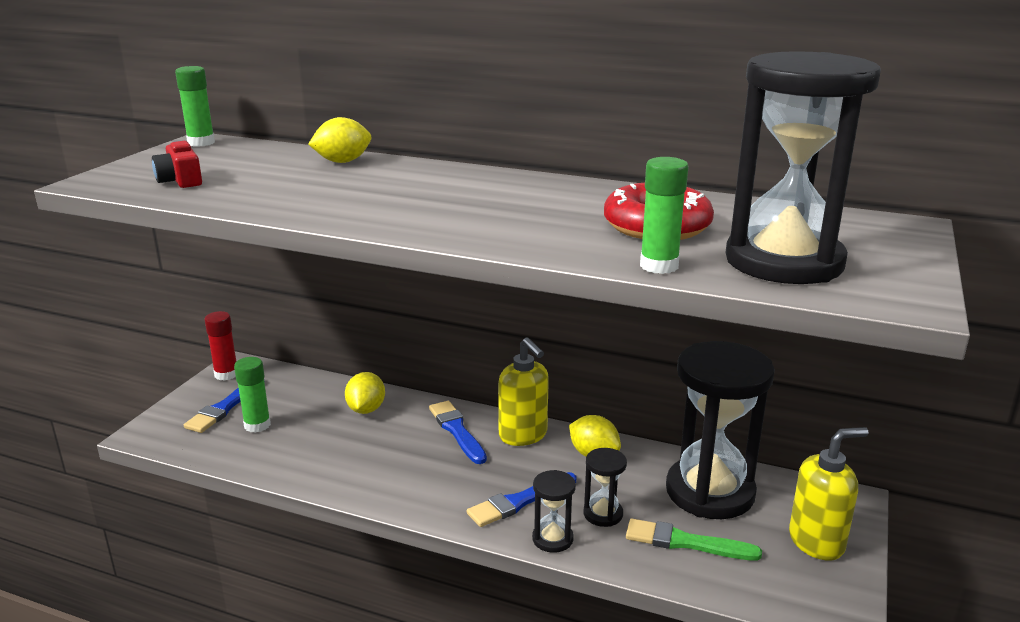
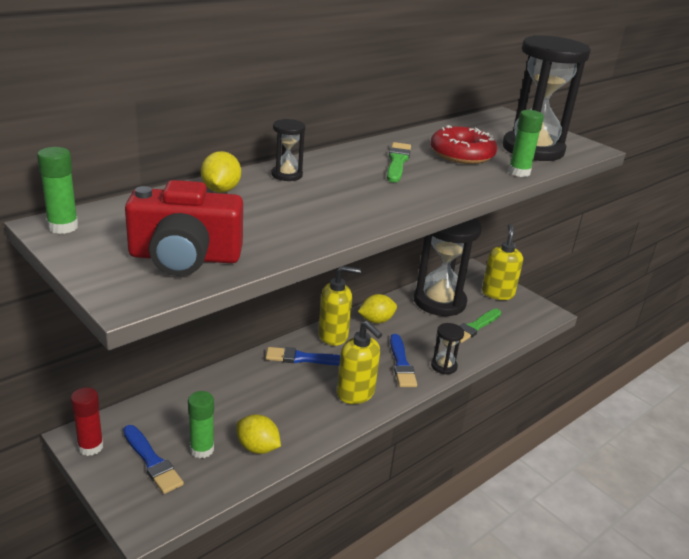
camera: 65 degrees left, 5 degrees up
(180, 180) = (185, 257): red camera -> red camera, size x1.94
(366, 409) = (235, 388): yellow lemon -> yellow lemon (257, 448)
(424, 486) = (356, 394): none -> yellow soap dispenser
(554, 203) = (397, 162): none -> green brush
(603, 514) = (434, 341): black hourglass -> black hourglass (287, 175)

